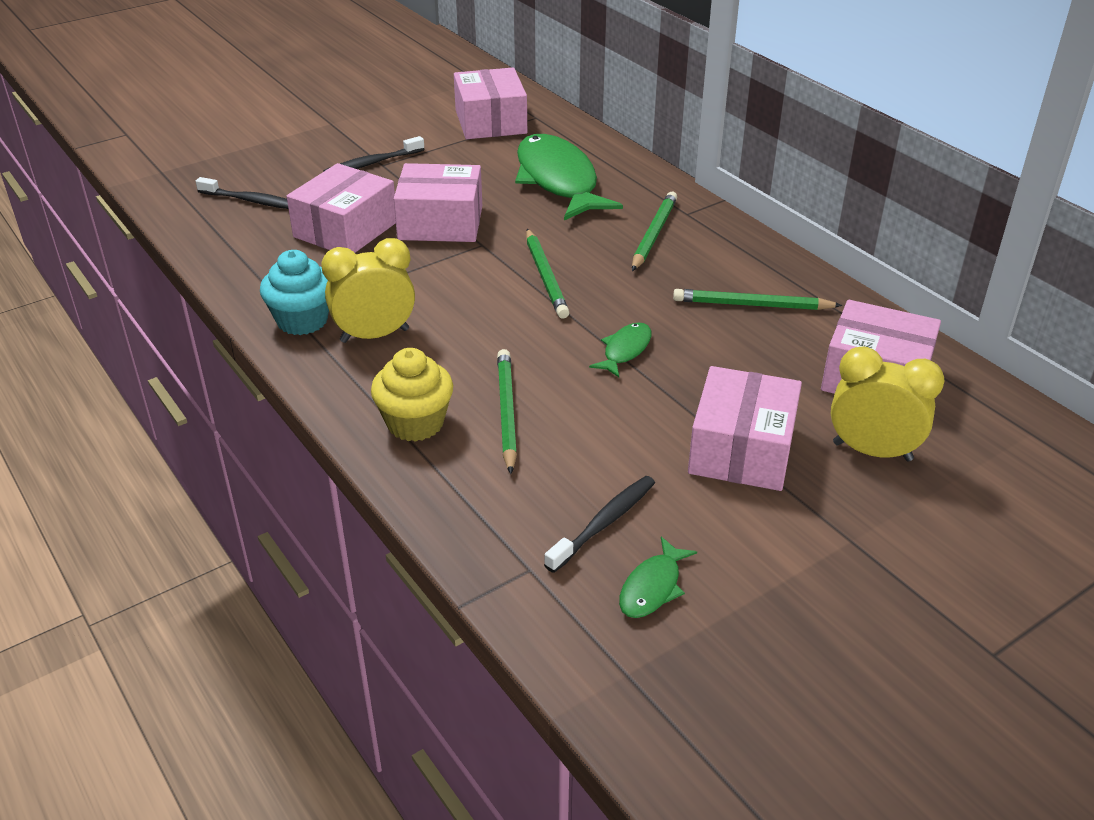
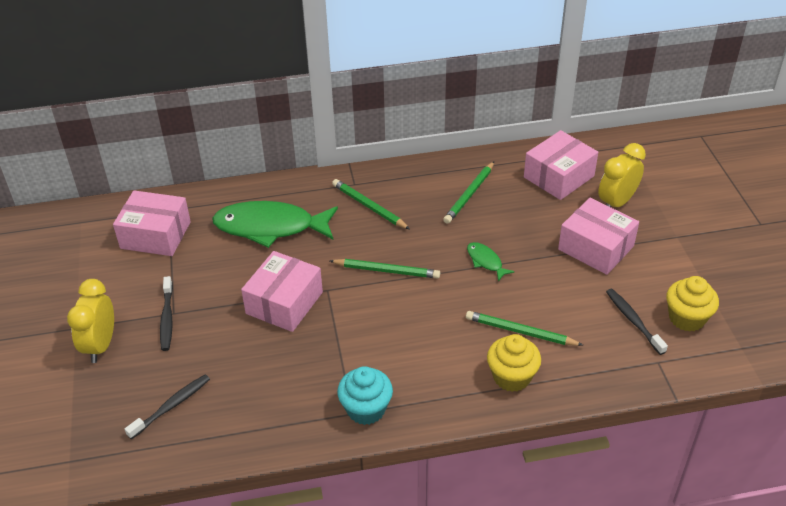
camera: 65 degrees left, 5 degrees up
(346, 230) = (257, 357): pink box -> none
(374, 335) = (406, 374): yellow clock -> yellow clock (101, 345)
(652, 587) = (686, 318): green fish -> yellow cupcake

